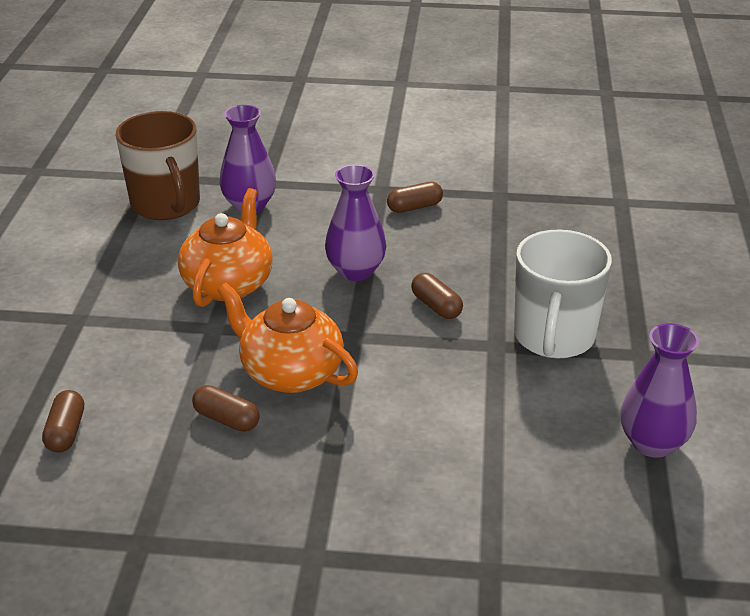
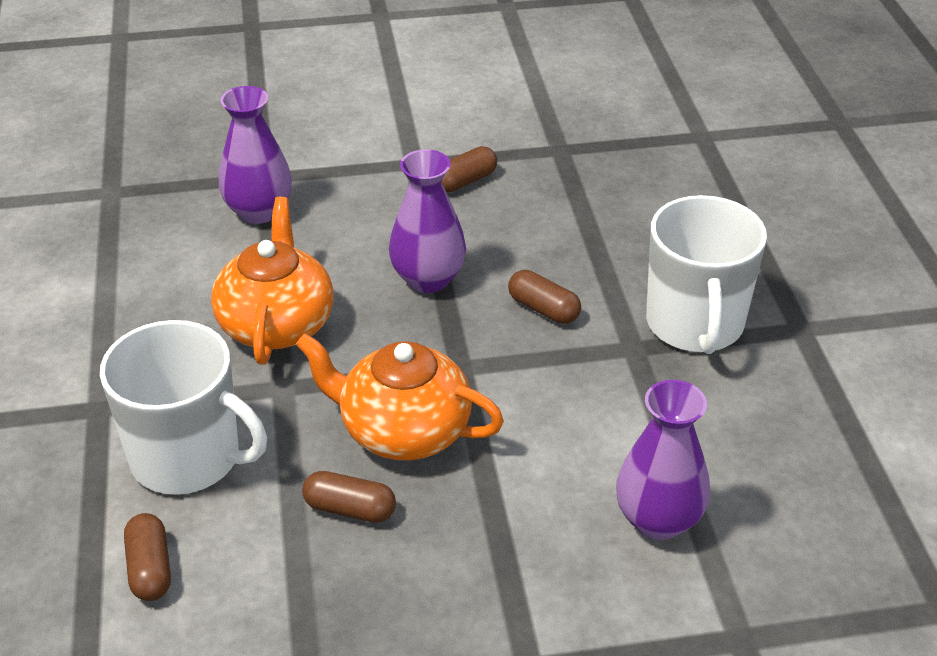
camera: 15 degrees left, 5 degrees up
(125, 363) = (188, 458): none -> white mug
(166, 204) = (150, 227): brown mug -> none
(652, 443) = (856, 438): purple vase -> purple vase (658, 520)

